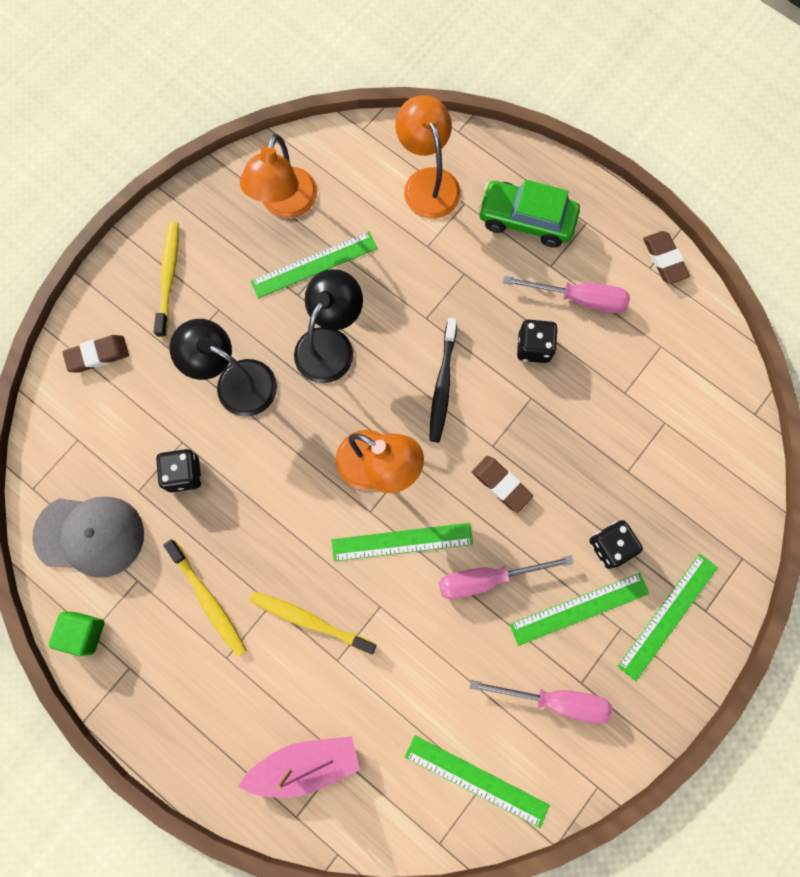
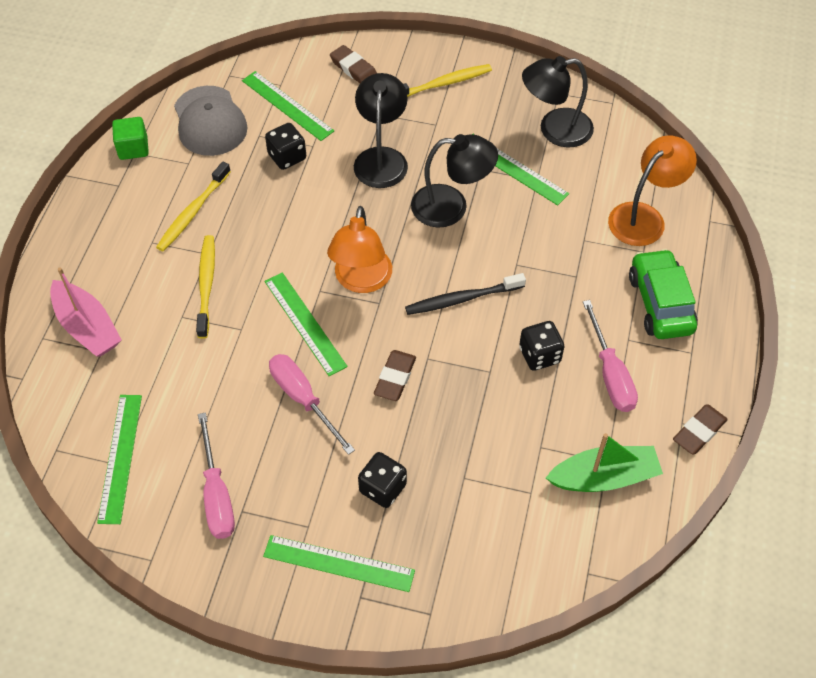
camera: 65 degrees right, 20 degrees down
(285, 204) = (554, 130): orange lamp -> black lamp
(579, 609) = (310, 483): green ruler -> green ruler (287, 105)
(675, 356) = (604, 477): none -> green boat

